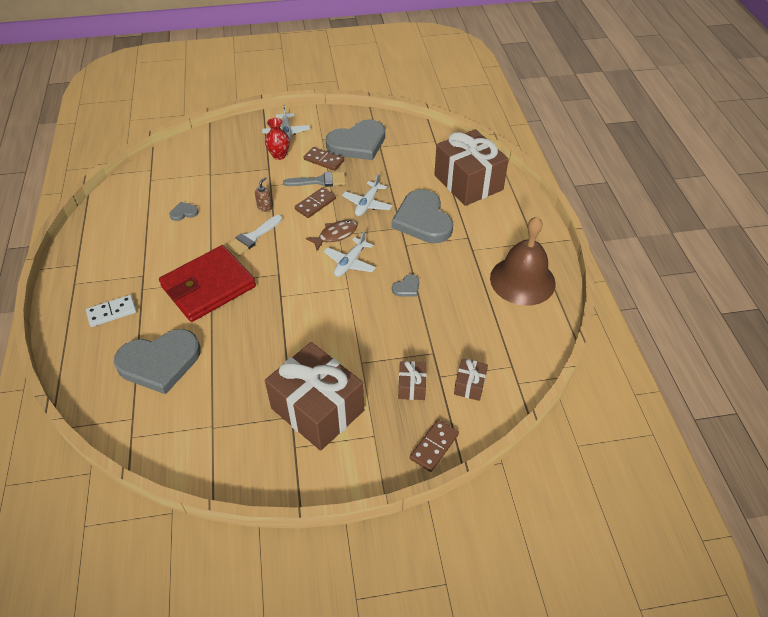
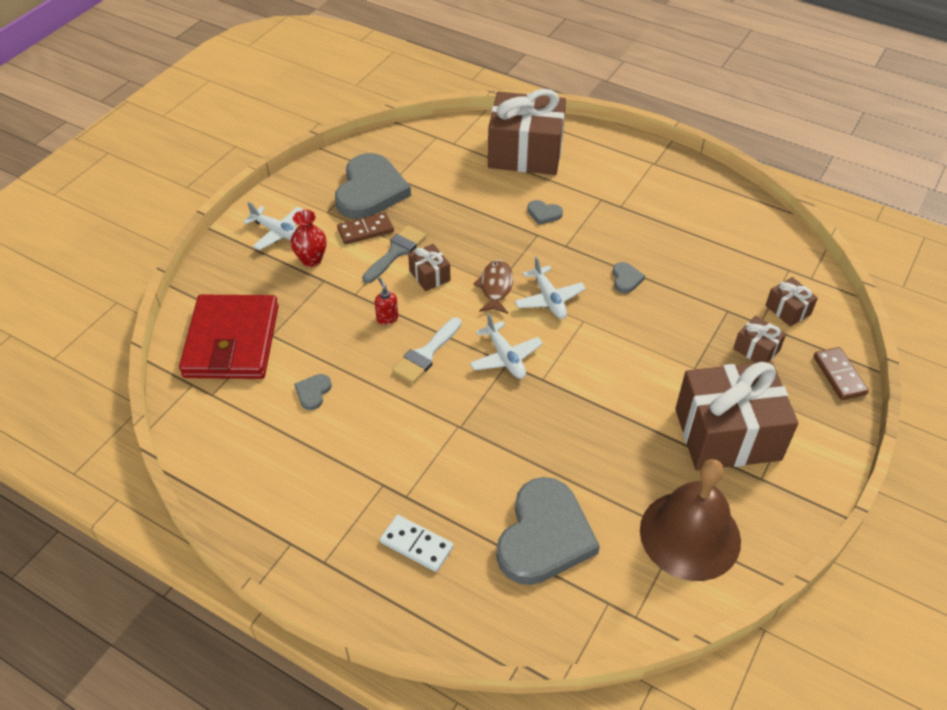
camera: 50 degrees left, 0 degrees up
(112, 312) = (416, 545): white domino -> white domino turned 75 degrees counterclockwise
(208, 286) = (465, 432): red wallet -> red wallet (231, 341)
(252, 237) = (426, 354): white brush -> white brush turned 45 degrees clockwise
(265, 207) = (387, 318): brown soap dispenser -> red soap dispenser
(315, 204) = (429, 276): brown domino -> brown gift
(367, 204) = (475, 237): white plane -> white plane (505, 357)
(423, 220) = (544, 213): grey heart -> grey heart, size x0.41
(522, 280) = (692, 200): brown bell -> brown bell (690, 535)

